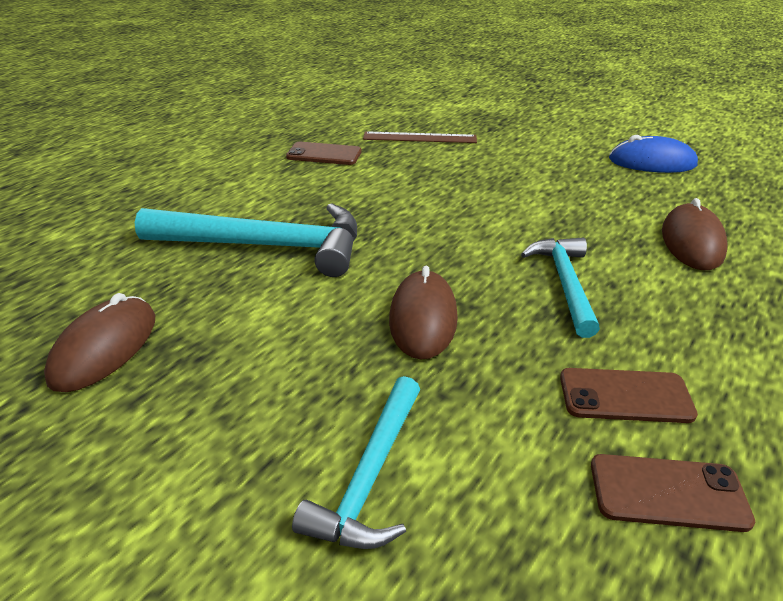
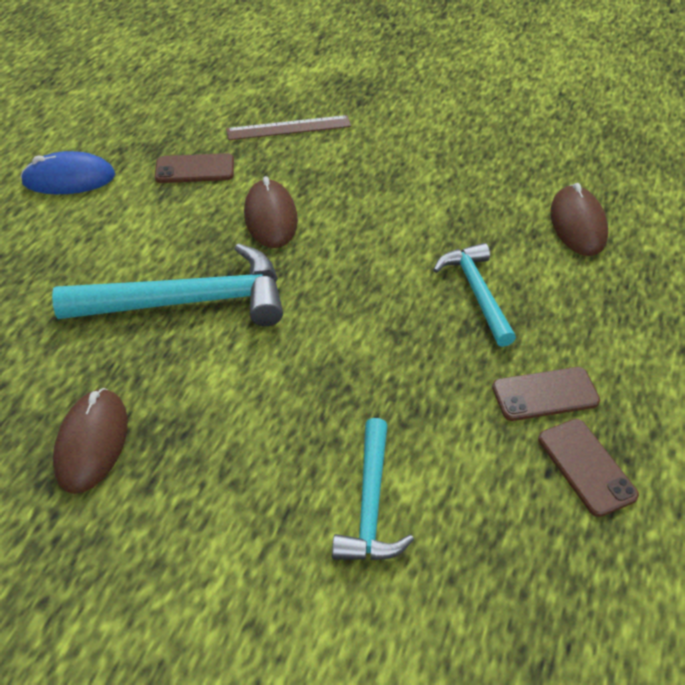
camera: 15 degrees left, 10 degrees up
(423, 318) = (365, 354): brown mouse -> brown mouse (270, 217)
(652, 162) = (529, 127): blue mouse -> blue mouse (69, 179)
(668, 492) = (586, 467): brown phone -> brown phone turned 75 degrees clockwise

